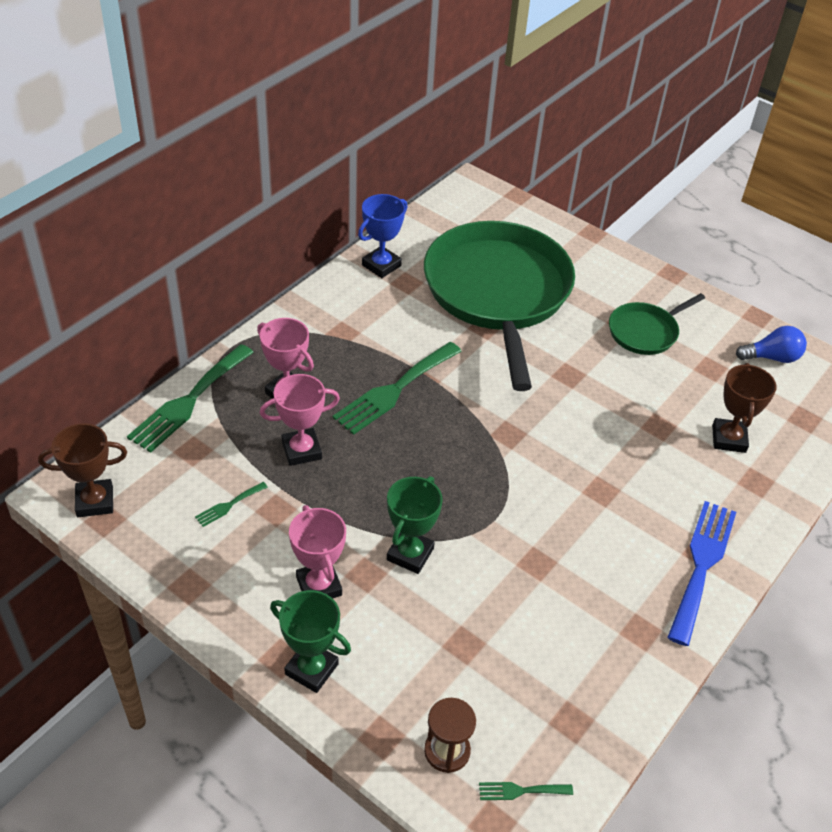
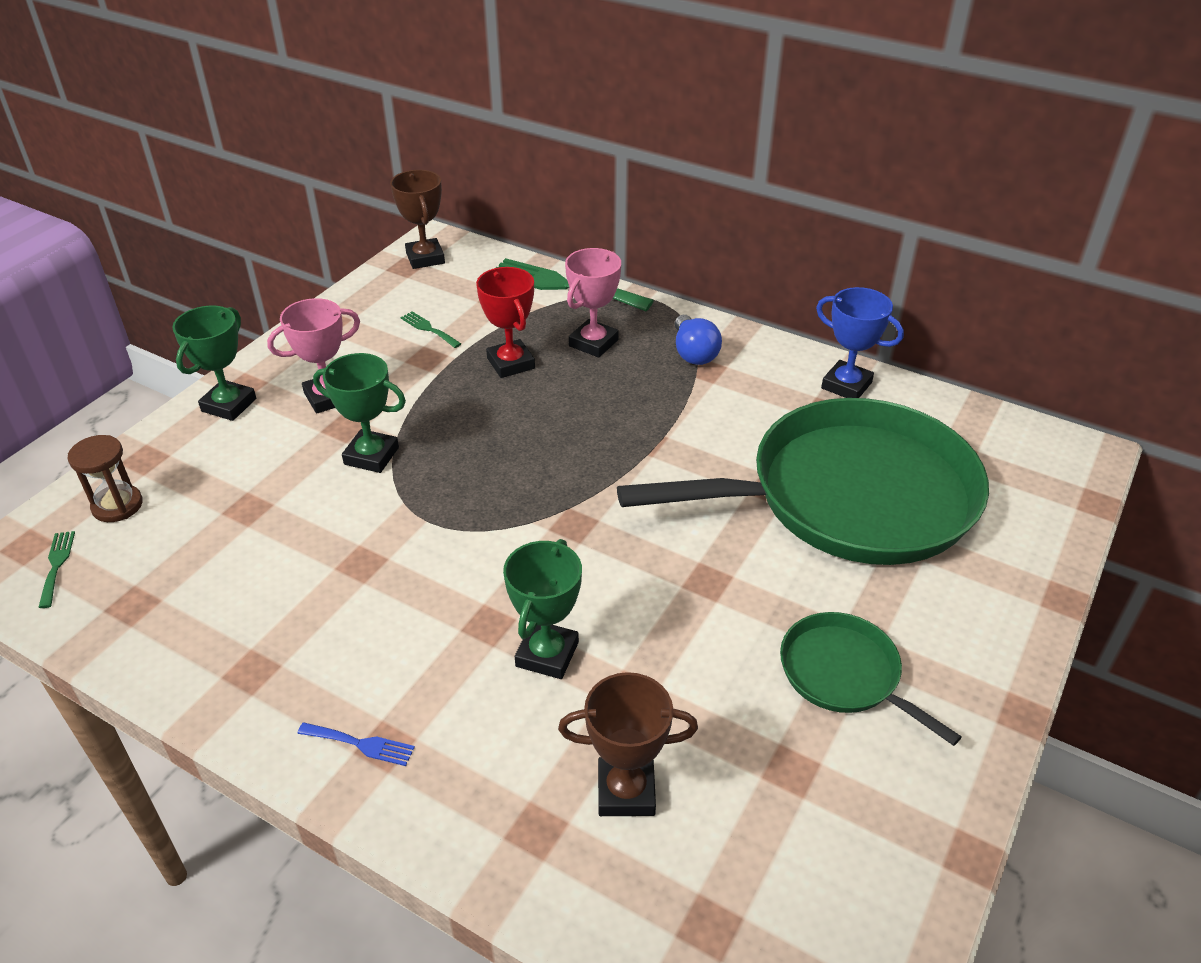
camera: 85 degrees right, 5 degrees down
(301, 450) = (511, 363): pink trophy -> red trophy
(394, 390) = (622, 419): green fork -> none
(628, 462) = (547, 654): none -> green trophy
(701, 565) = (361, 744): blue fork -> blue fork, size x0.45
(771, 357) = (860, 876): blue light bulb -> blue light bulb (693, 353)

